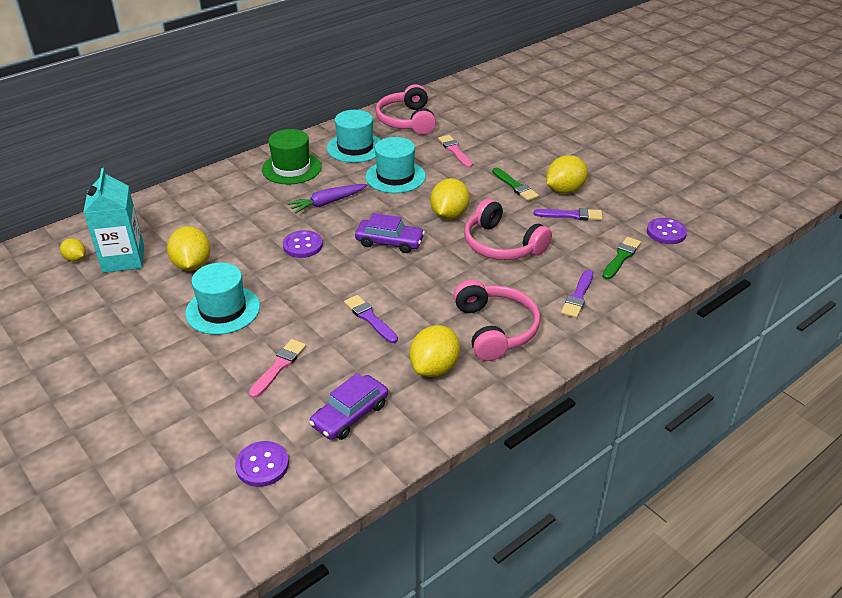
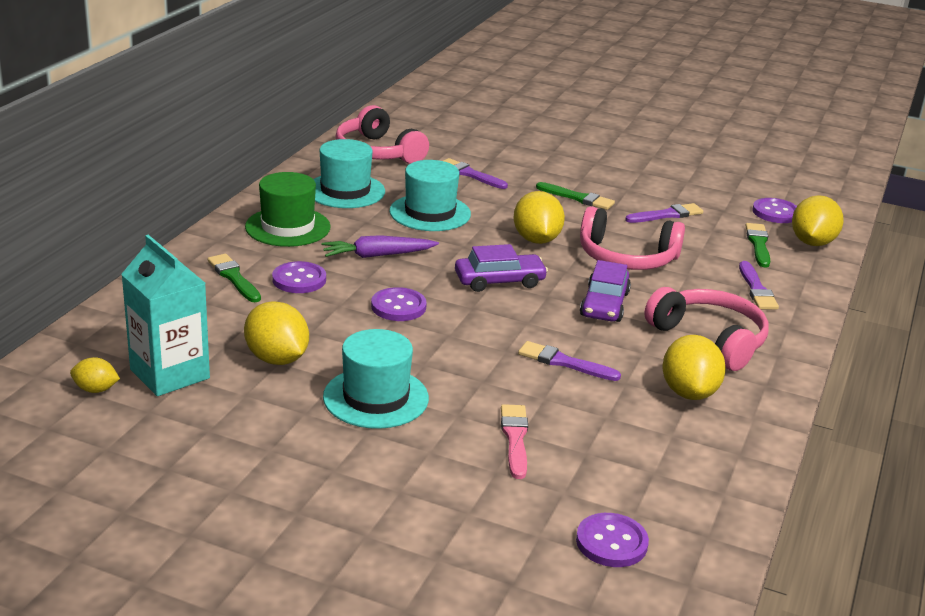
camera: 30 degrees left, 10 degrees down
(223, 199) = (234, 277): none -> green brush
(260, 210) = (299, 280): none -> purple button
(328, 203) = (378, 255): purple carrot -> purple carrot turned 45 degrees clockwise
(350, 414) = (651, 463): purple car -> purple car (604, 304)
(455, 151) = (470, 174): pink brush -> purple brush
(564, 190) = (633, 192): yellow lemon -> yellow lemon (812, 242)

